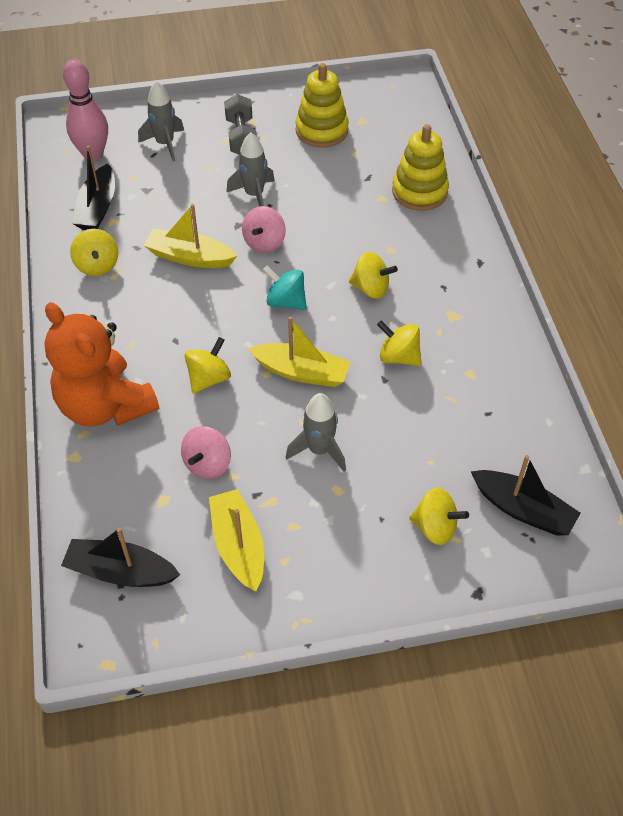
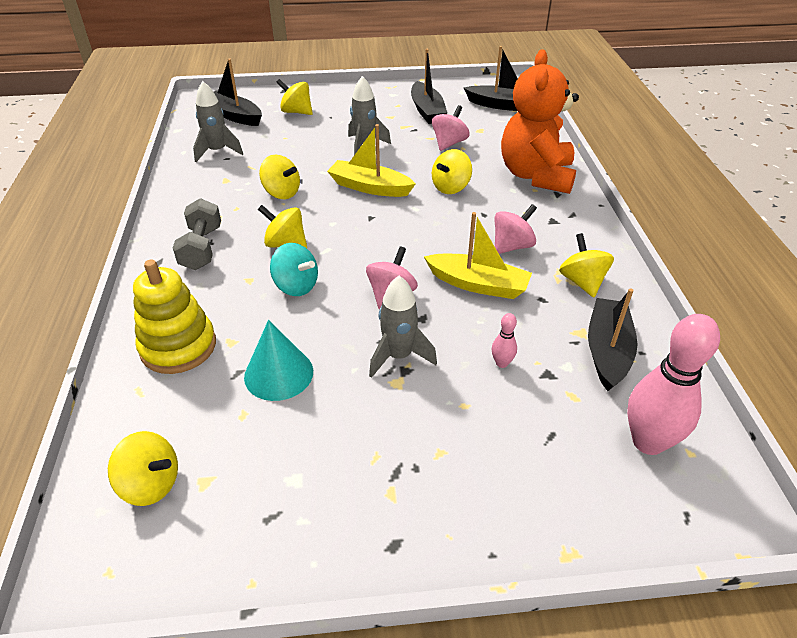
camera: 175 degrees left, 10 degrees down
(105, 406) = (536, 176): orange teddy bear -> orange teddy bear turned 135 degrees counterclockwise
(152, 300) = (512, 246): none -> pink spinning top
(165, 144) = (537, 454): grey rocket -> grey rocket (217, 151)
(178, 195) = (502, 363): none -> pink bowling pin
(238, 546) = (427, 111): yellow boat -> black boat
(241, 137) = (412, 459): grey dumbbell -> grey dumbbell (201, 248)
(286, 302) = (375, 238): turquoise spinning top -> turquoise spinning top (296, 286)
(321, 130) = (278, 464): yellow stacking toy -> none
(338, 178) = (278, 374): none -> turquoise cone
(392, 118) = (151, 484): none -> yellow spinning top

